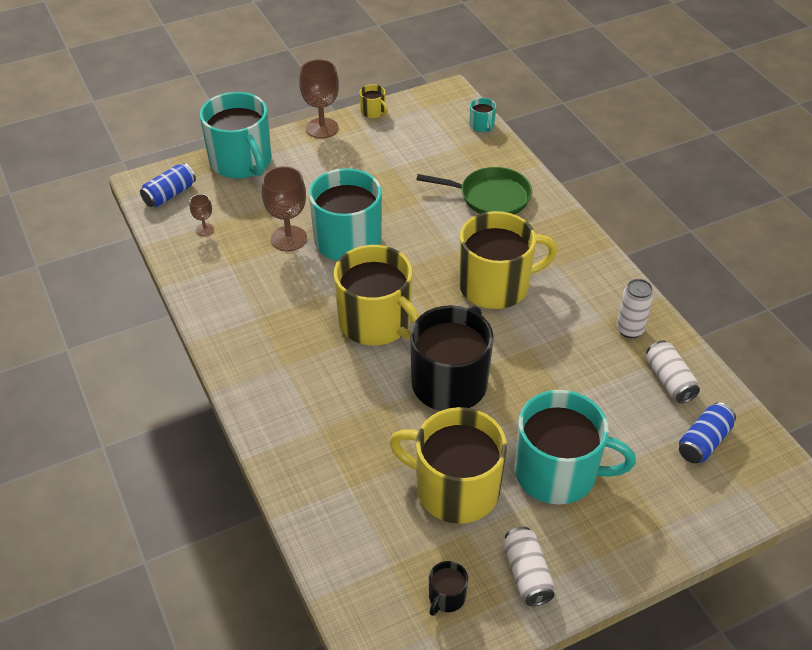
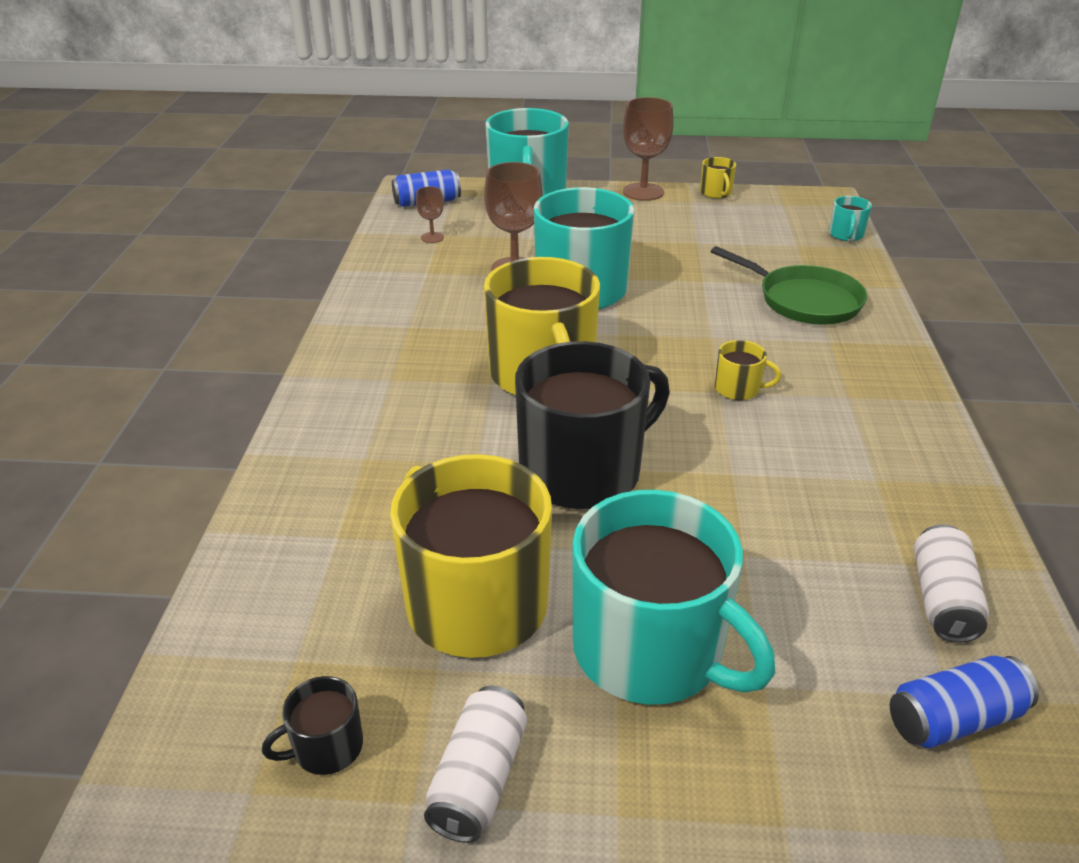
camera: 30 degrees right, 10 degrees down
(496, 285) = (738, 389): yellow mug -> yellow mug, size x0.42
(629, 329) = (914, 507): white can -> none

